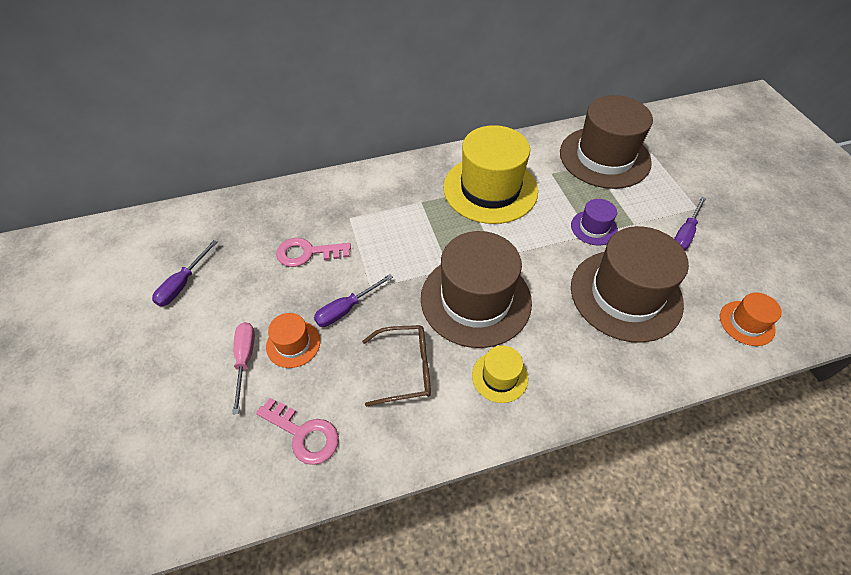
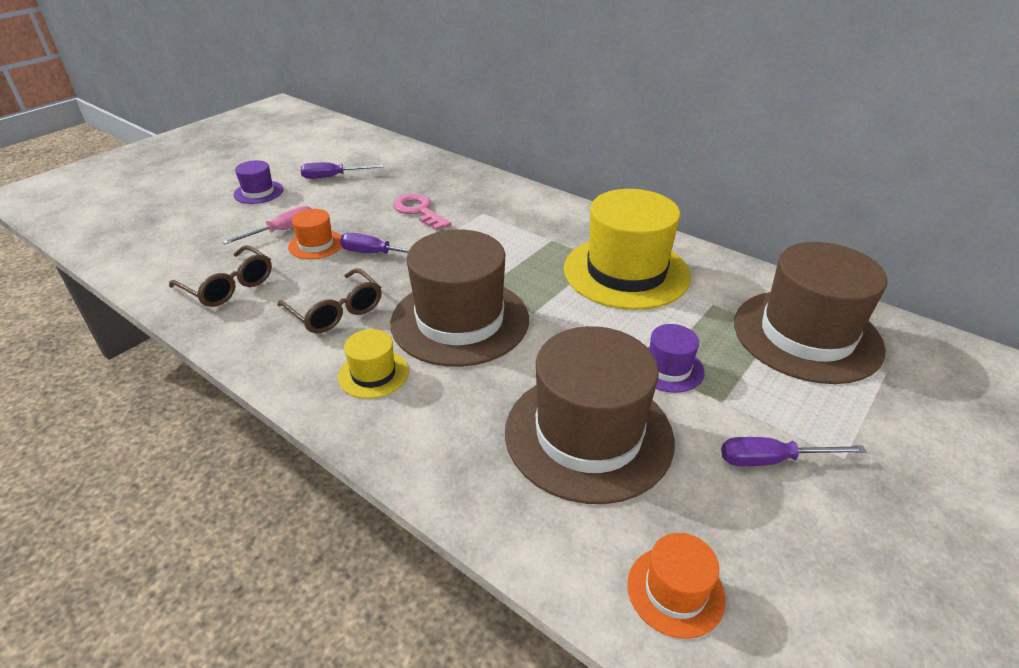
camera: 55 degrees right, 15 degrees down
(148, 353) = (258, 192): none -> purple hat
(304, 434) = (229, 286): pink key -> brown glasses

